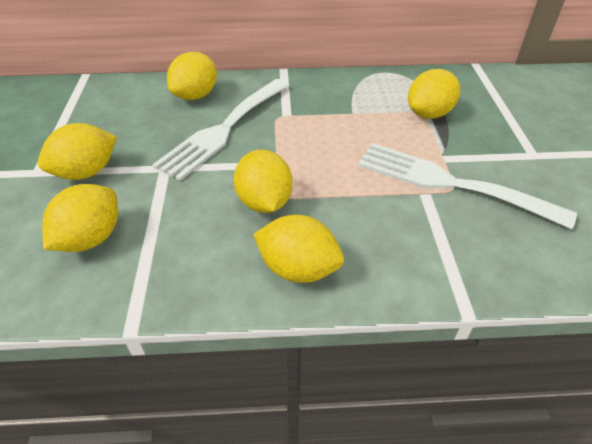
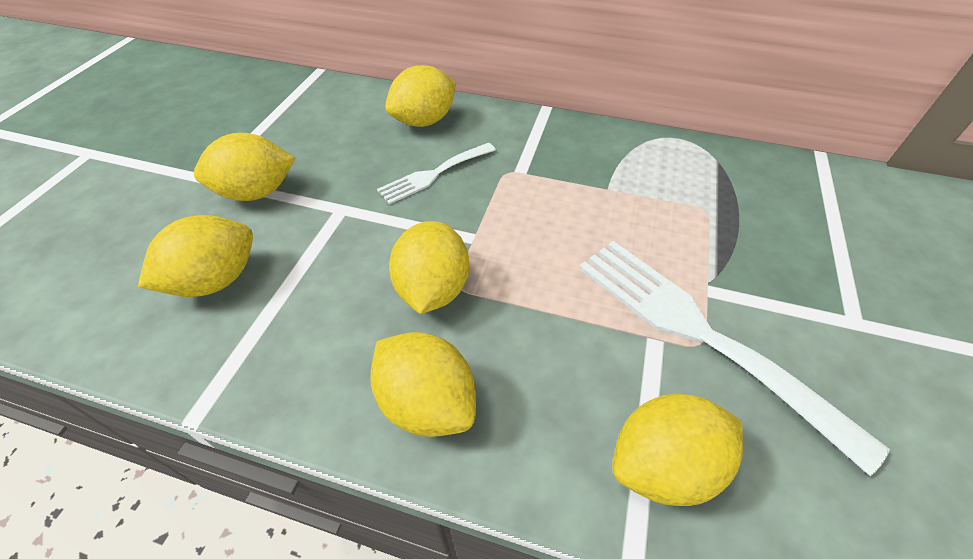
camera: 20 degrees right, 5 degrees up
(224, 130) = (434, 174): white fork -> white fork, size x0.55
(429, 114) = (716, 215): yellow lemon -> yellow lemon (663, 465)

